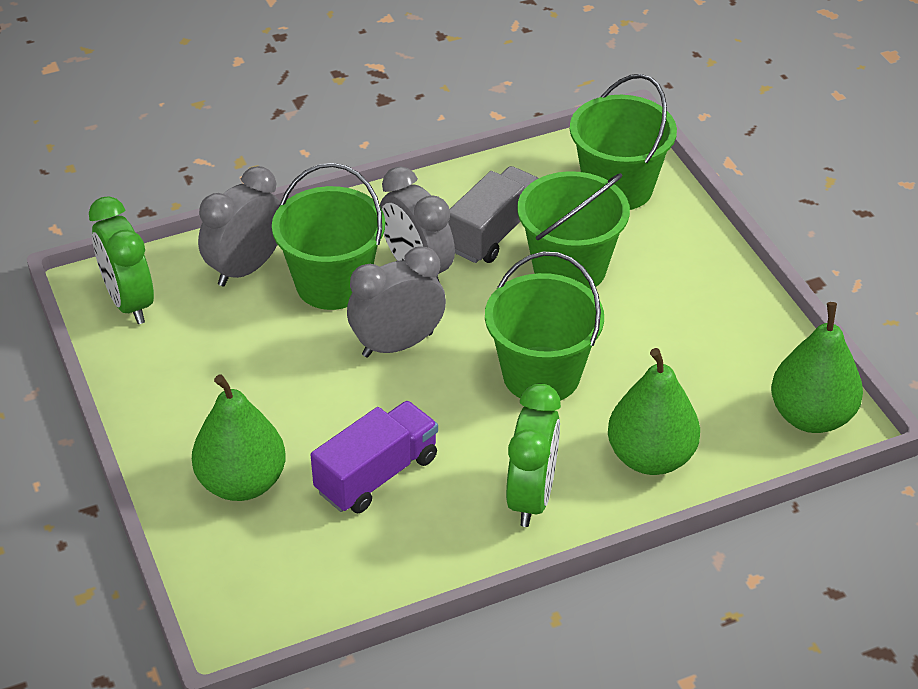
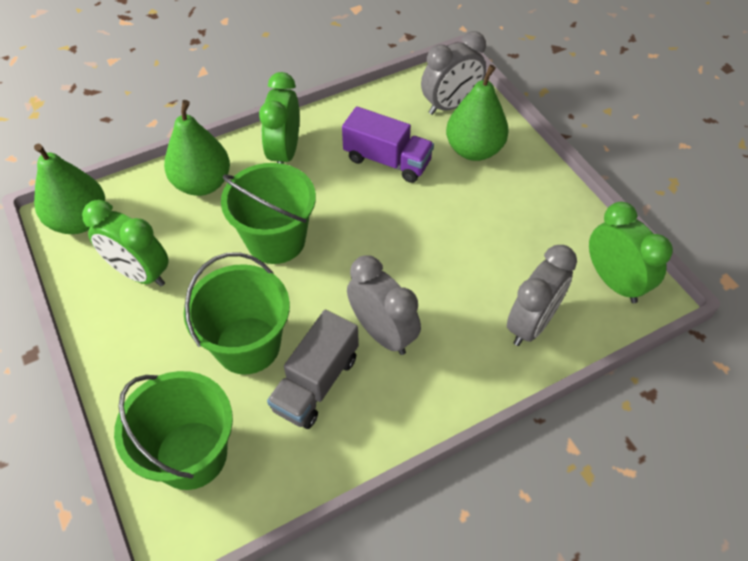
camera: 175 degrees right, 10 degrees up
(332, 284) = (452, 313): green bucket -> none
(377, 474) = (387, 160): purple truck -> purple truck turned 105 degrees counterclockwise
(397, 344) = (388, 258): grey clock -> grey clock (450, 105)
(710, 347) = (140, 274): none -> green clock

